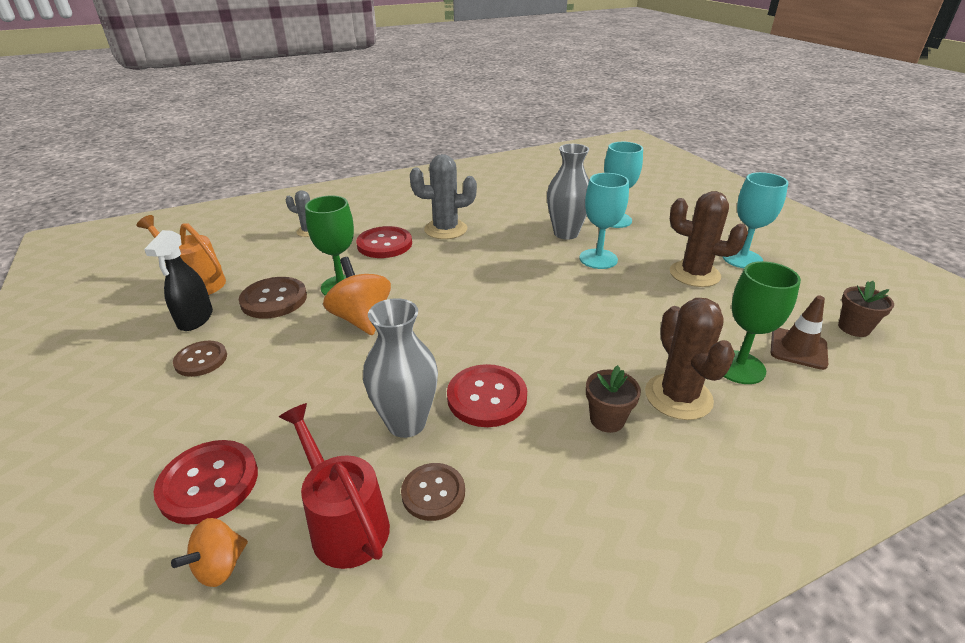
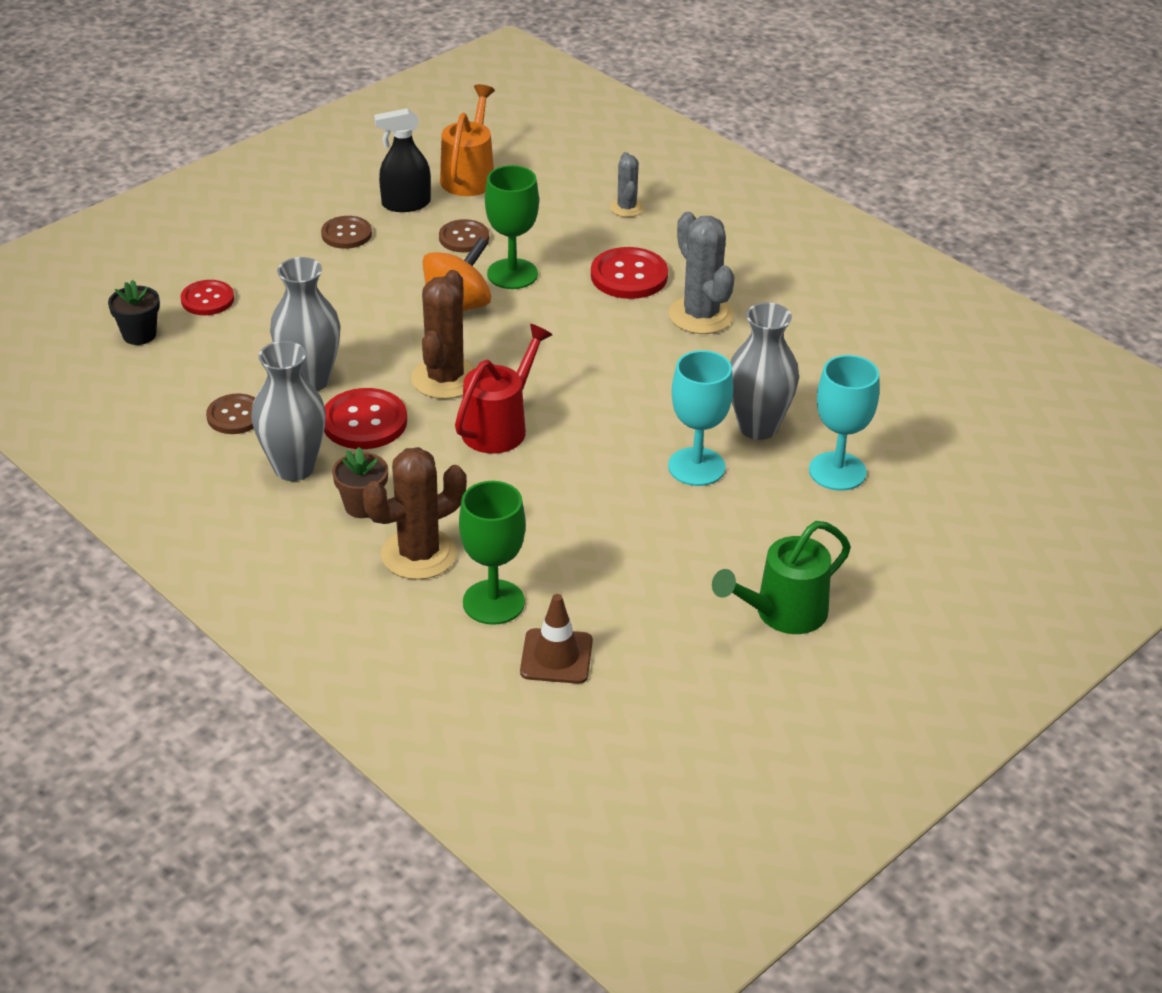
camera: 70 degrees right, 5 degrees up
(209, 483) = (207, 299): red button -> red button, size x0.67
(220, 566) = (139, 335): orange spinning top -> black flower pot
(274, 299) = (464, 238): brown button -> brown button, size x0.67
(344, 522) = (192, 378): red watering can -> red watering can (500, 426)
(538, 458) = (294, 468): none -> grey vase
(694, 274) = (703, 563): brown cactus -> brown cactus (445, 378)
(742, 259) = (782, 614): turquoise goblet -> green watering can
(853, 328) = (633, 716): brown flower pot -> none

